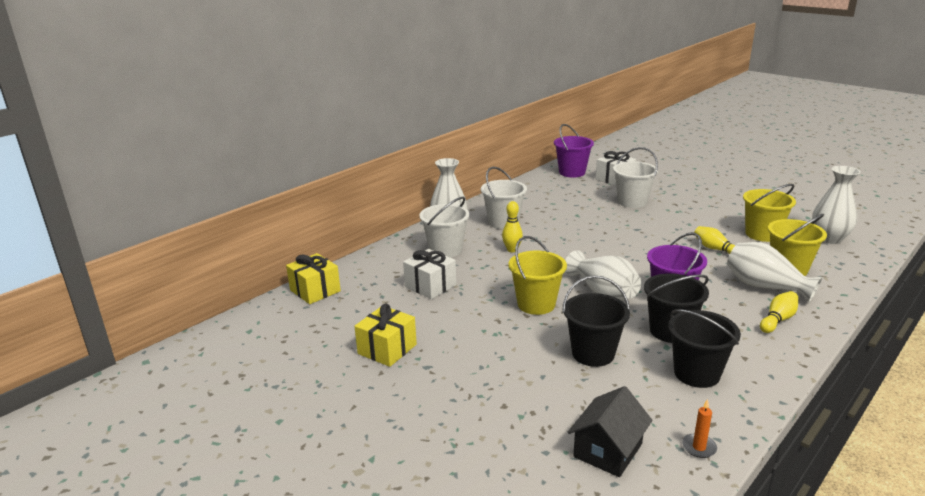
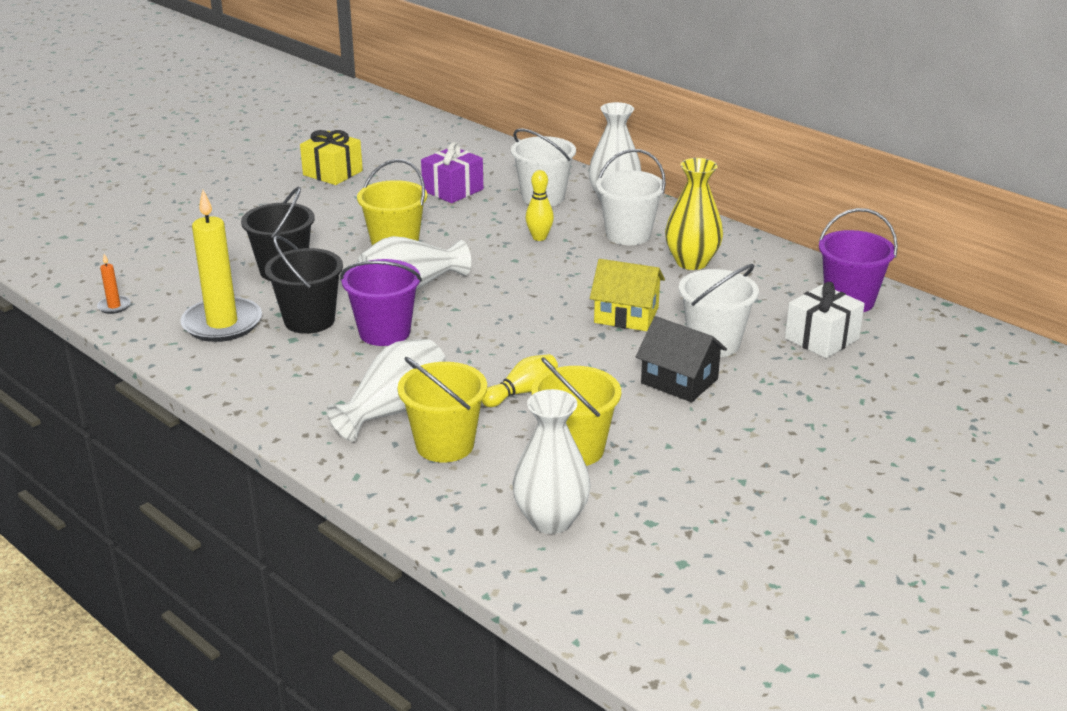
camera: 90 degrees right, 5 degrees up
(315, 291) = (456, 136): yellow gift -> none
(430, 286) = (453, 190): white gift -> purple gift
(538, 205) = (691, 262): none -> yellow vase
(608, 450) = (136, 264): black house -> black house (679, 381)
(611, 222) = (626, 315): none -> yellow house
(696, 373) = (222, 323): black bucket -> yellow candle
(778, 320) = (307, 400): yellow bowling pin -> none

